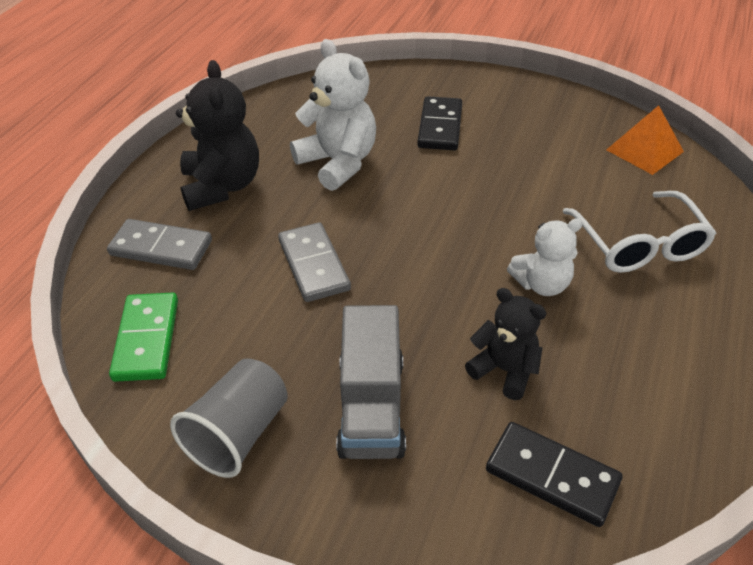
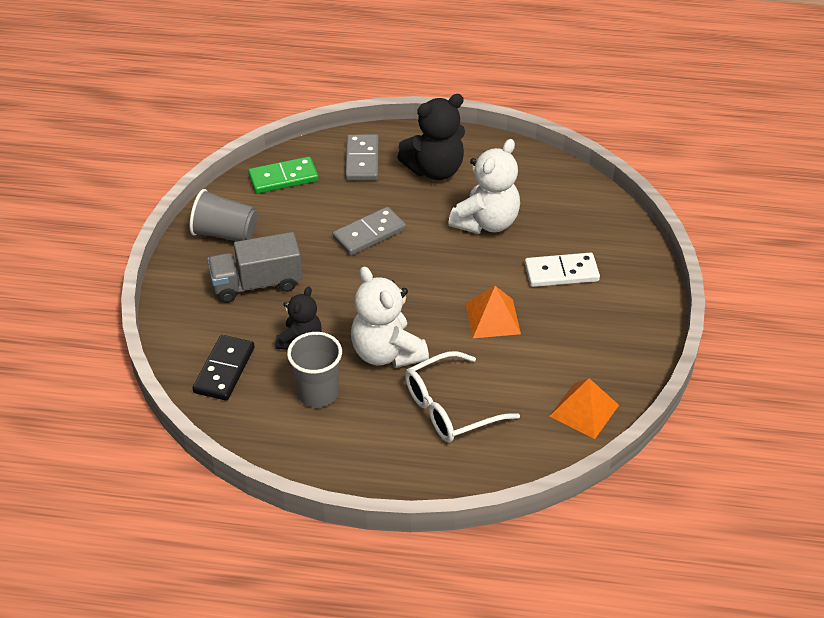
camera: 75 degrees right, 0 degrees up
(440, 127) = (561, 273): black domino -> white domino
(499, 186) = (493, 318): none -> orange pyramid
(541, 284) = (387, 353): white teddy bear -> white teddy bear, size x1.60
(608, 365) = (318, 393): none -> grey cup

